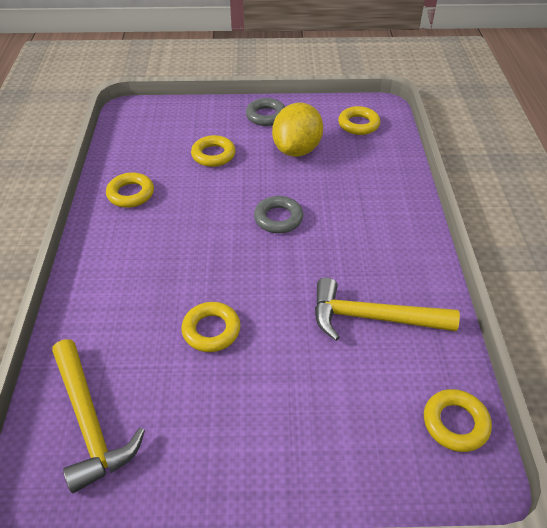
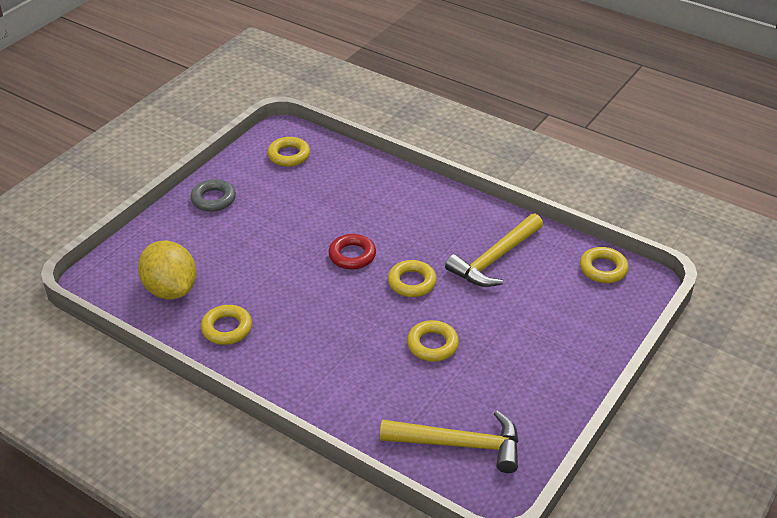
camera: 55 degrees left, 5 degrees down
(213, 155) = (231, 255): yellow ring -> yellow ring (412, 282)
(278, 218) = (352, 255): grey ring -> red ring
(297, 150) = (281, 205): yellow lemon -> yellow lemon (171, 289)

